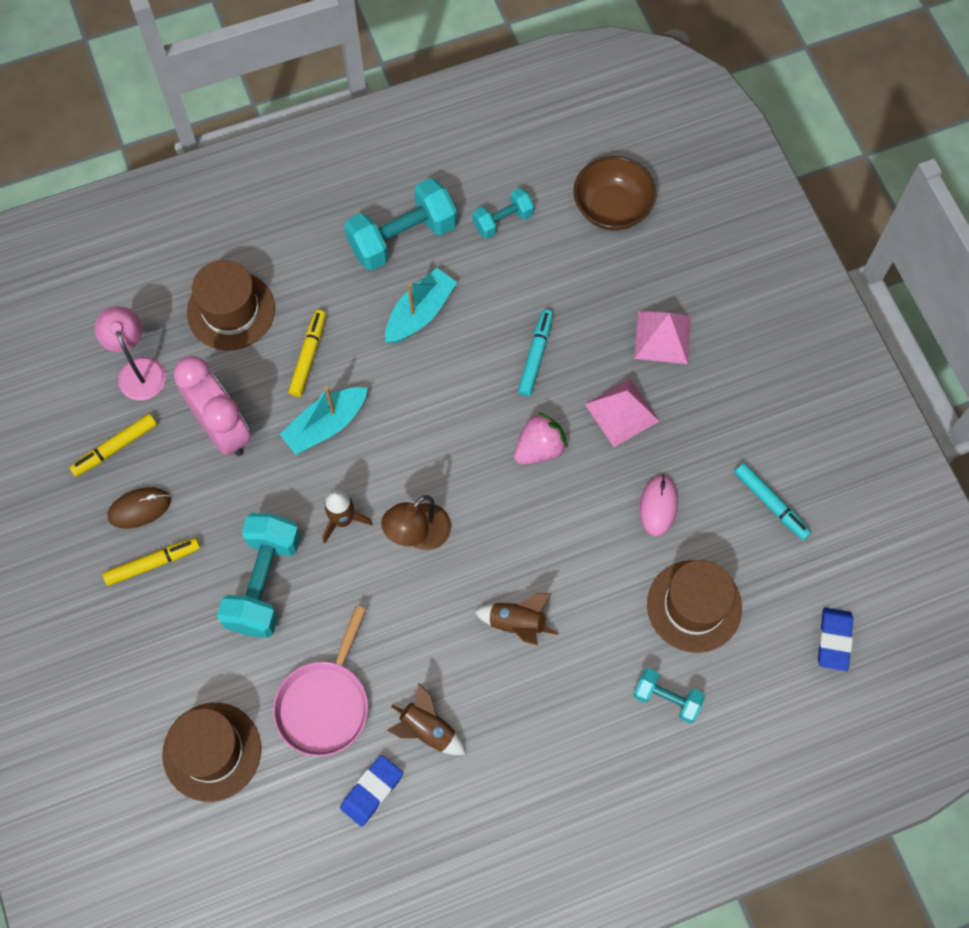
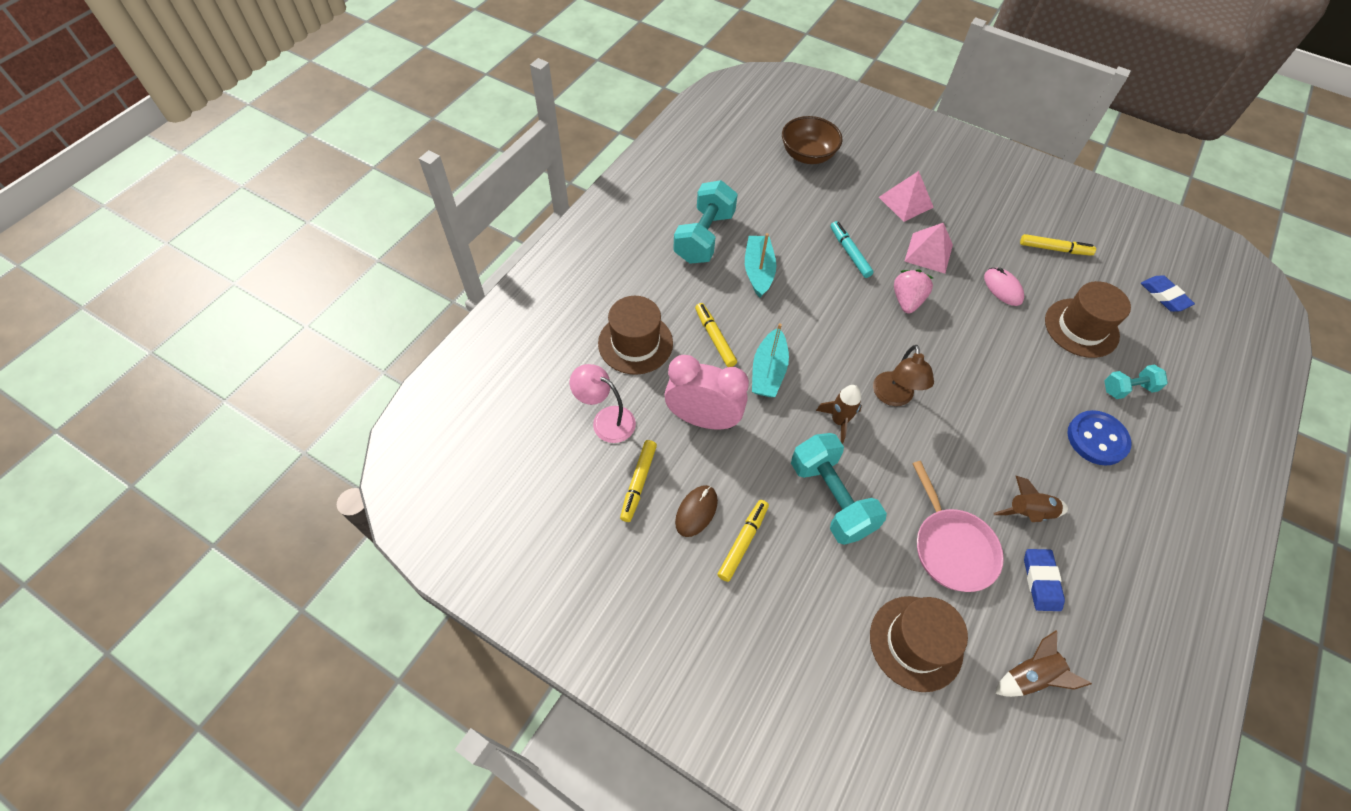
camera: 40 degrees left, 10 degrees down
(503, 221) = (754, 195): turquoise dumbbell -> none
(517, 623) = (1005, 407): brown rocket -> brown rocket (1029, 676)
(573, 719) = (1097, 439): none -> blue button
(771, 504) = (1054, 249): turquoise marker -> yellow marker

